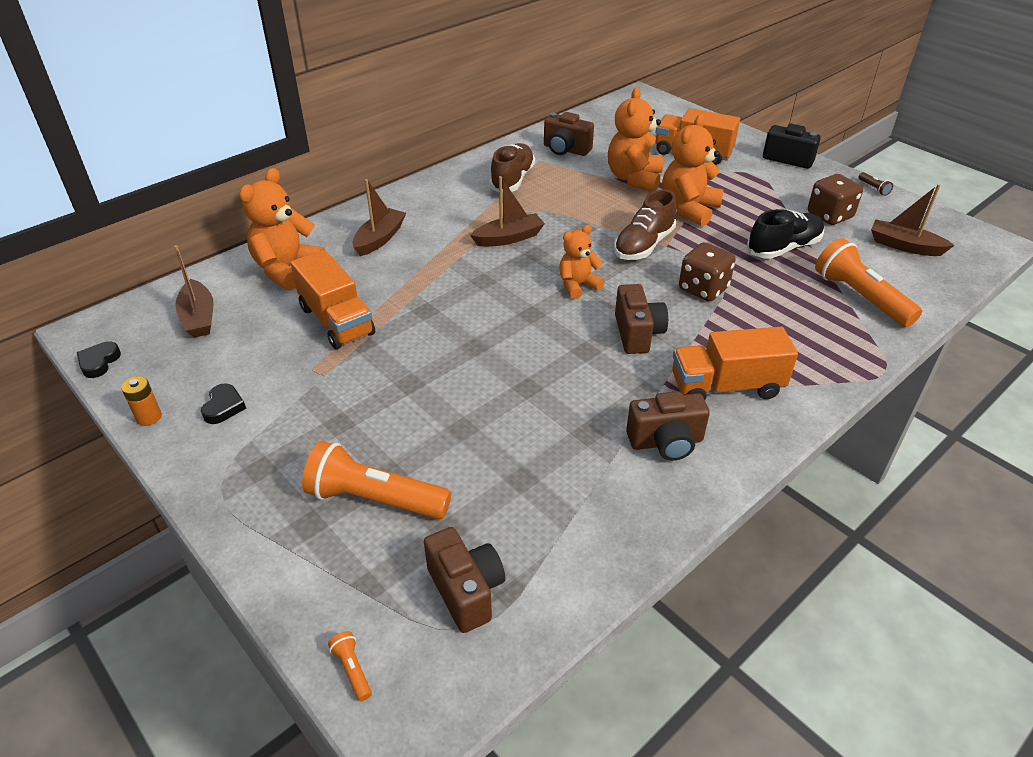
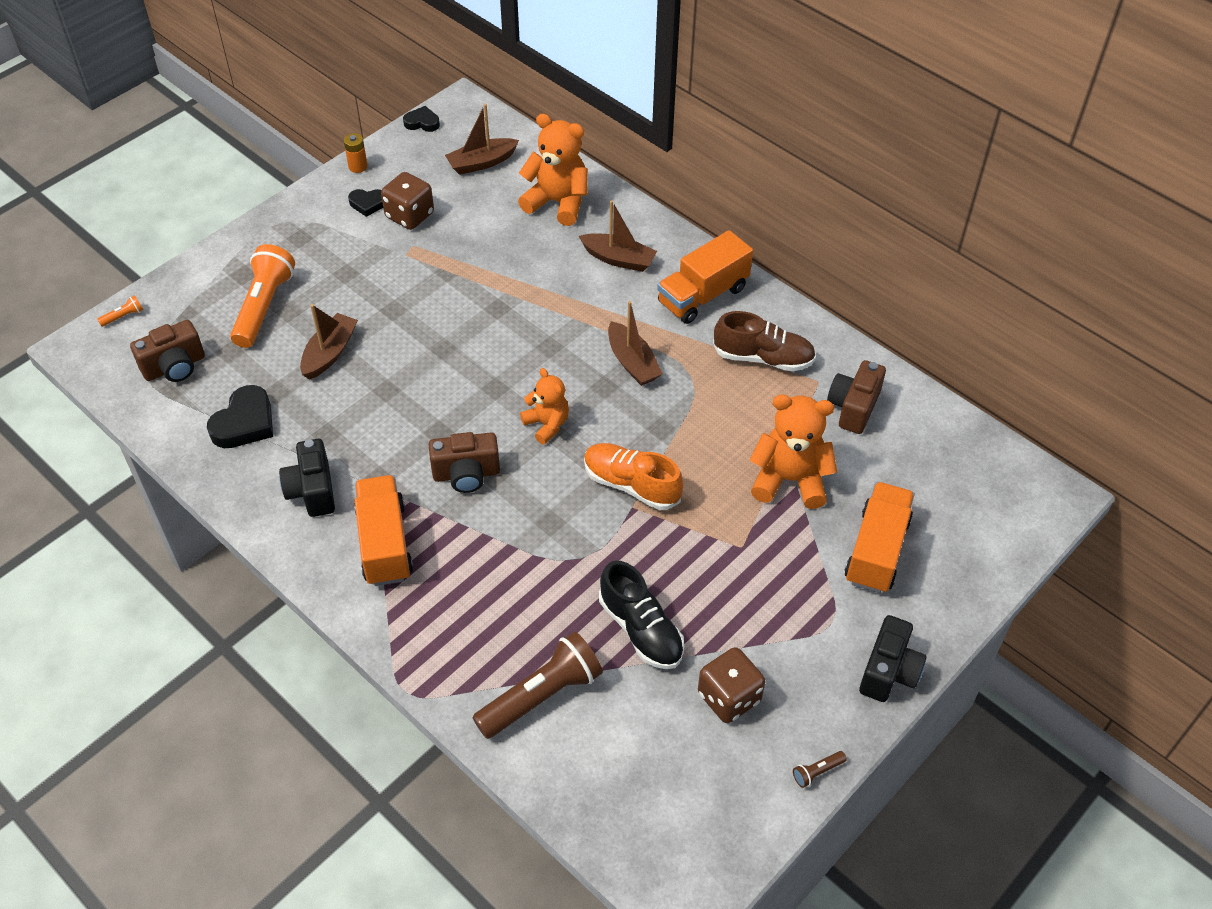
camera: 85 degrees right, 10 degrees up
(336, 321) = (479, 250): orange truck -> orange truck (703, 295)
(568, 507) = (245, 423): none -> black heart
(643, 245) = (631, 485): brown shoe -> orange shoe
(666, 442) = (312, 491): brown camera -> black camera
(688, 209) = (720, 535): orange teddy bear -> none
(703, 289) = (548, 537): brown dice -> brown dice (409, 215)
(860, 297) = (541, 696): orange flashlight -> brown flashlight
(904, 246) = (662, 776): brown boat -> brown boat (329, 353)

